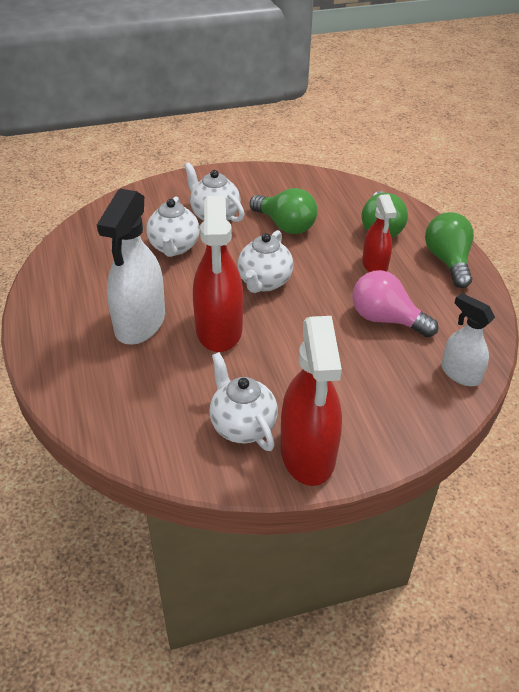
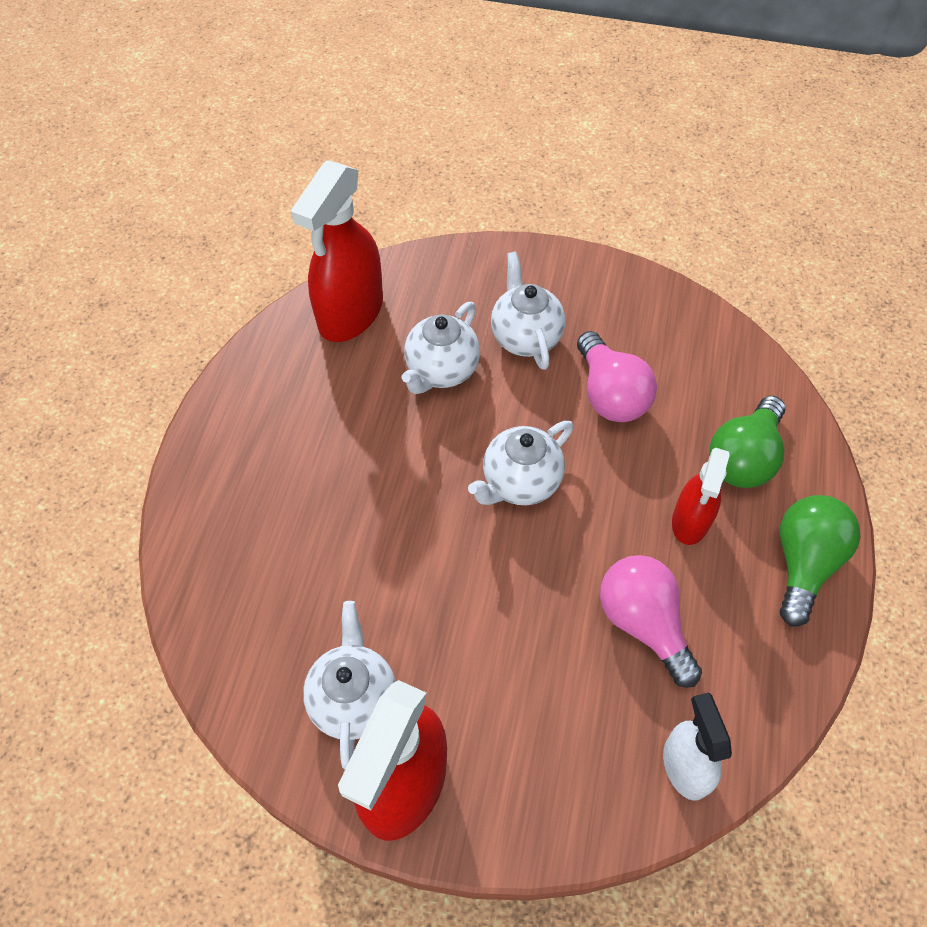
camera: 30 degrees right, 15 degrees up
(140, 323) = (329, 478): white spray bottle -> none
(219, 330) = (416, 534): red spray bottle -> red spray bottle (350, 313)
(285, 225) = (610, 394): green light bulb -> pink light bulb

